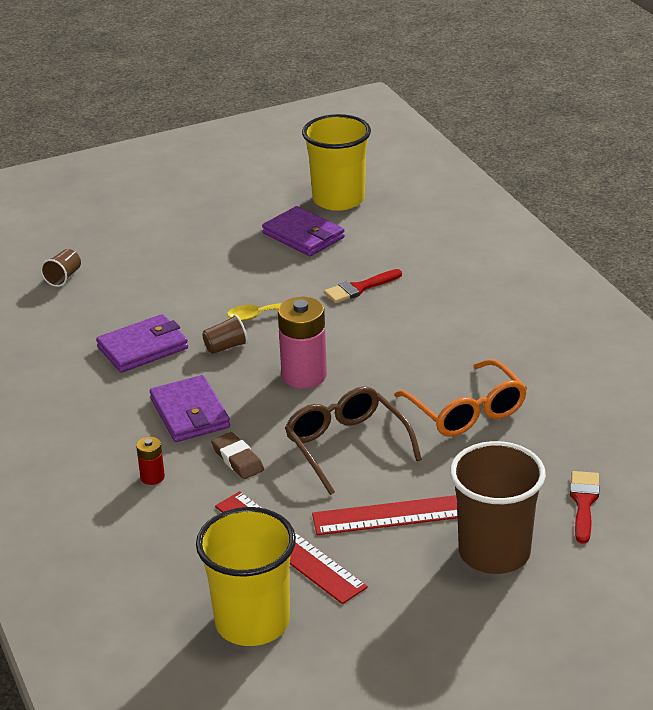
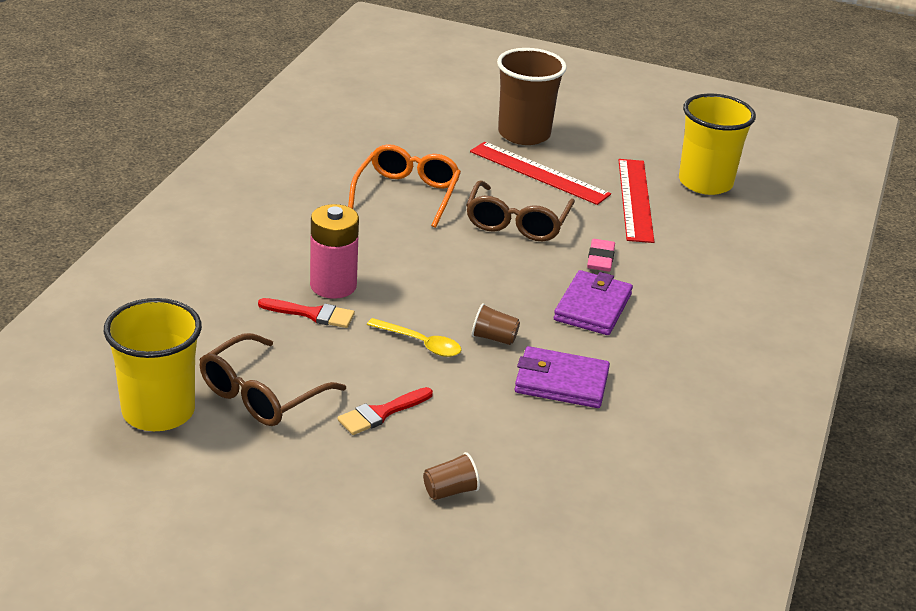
camera: 140 degrees left, 0 degrees up
(63, 277) = (543, 512): brown cup -> brown cup (450, 491)
(152, 477) = (674, 283): red battery -> none
(237, 459) = (600, 259): brown eraser -> pink eraser
(303, 235) = (261, 395): purple wallet -> brown glasses
(304, 375) = (470, 280): pink battery -> pink battery (333, 285)
(584, 503) = (435, 123): red brush -> red brush (381, 413)

